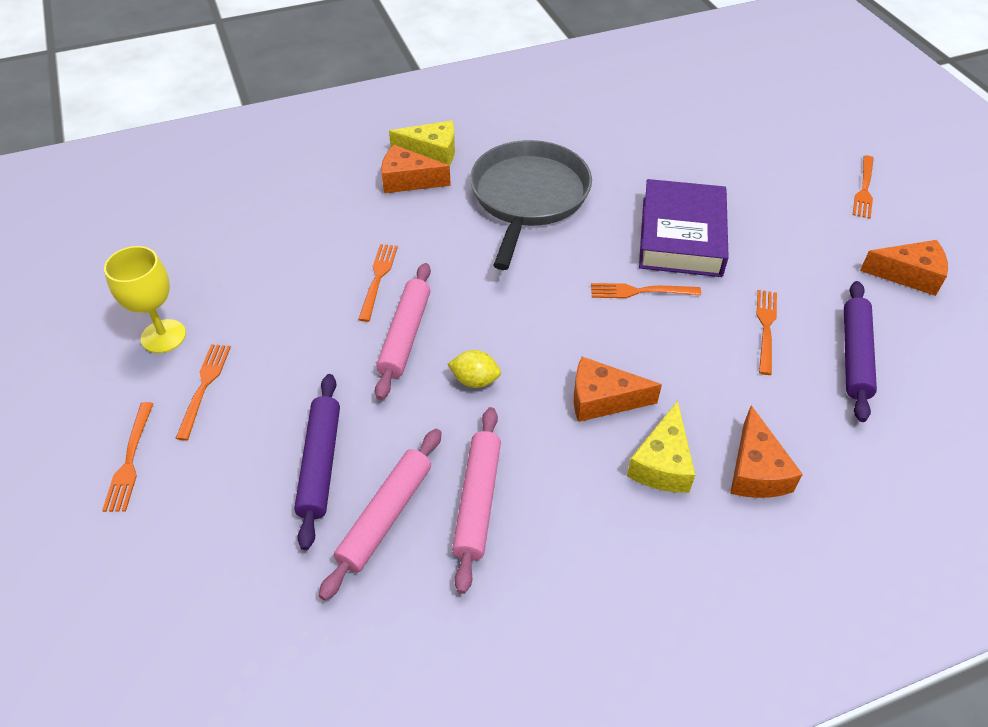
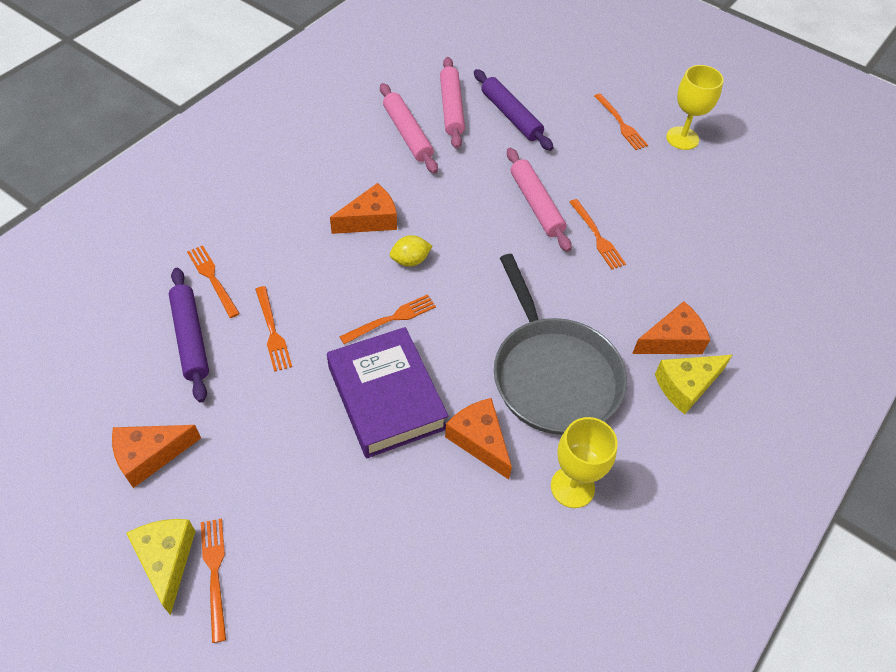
camera: 145 degrees right, 5 degrees up
(130, 460) = (610, 78): orange fork -> orange fork (212, 278)
(475, 380) = (464, 196): yellow lemon -> yellow lemon (410, 260)
(574, 137) = (572, 487): none -> yellow goblet
(662, 463) = (309, 197): yellow cheese -> yellow cheese (166, 560)
(756, 470) = (245, 218): orange cheese -> orange cheese (479, 440)

